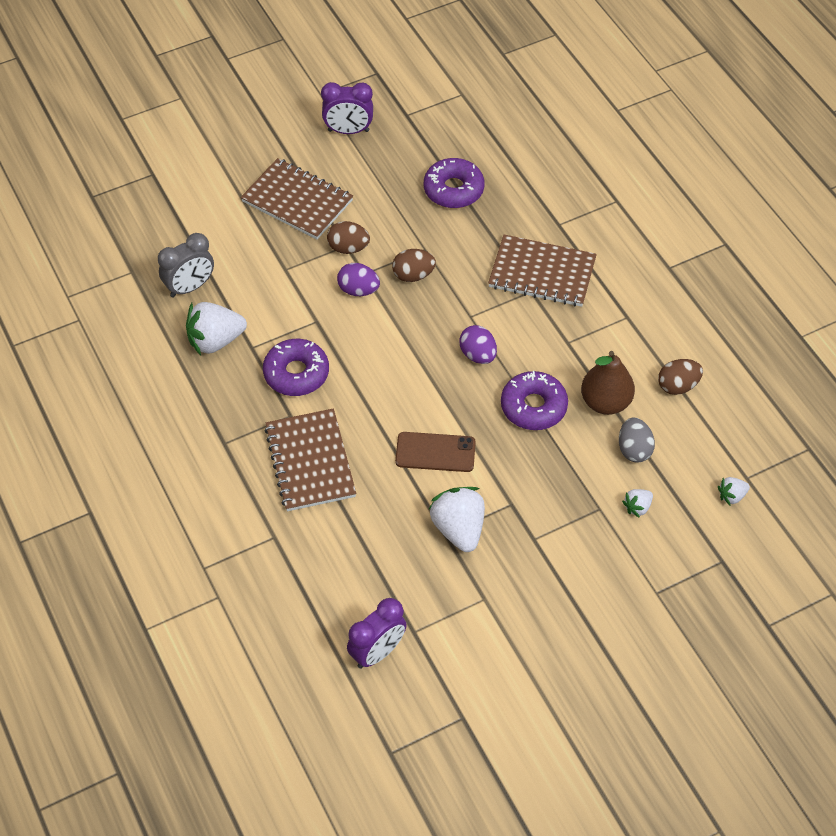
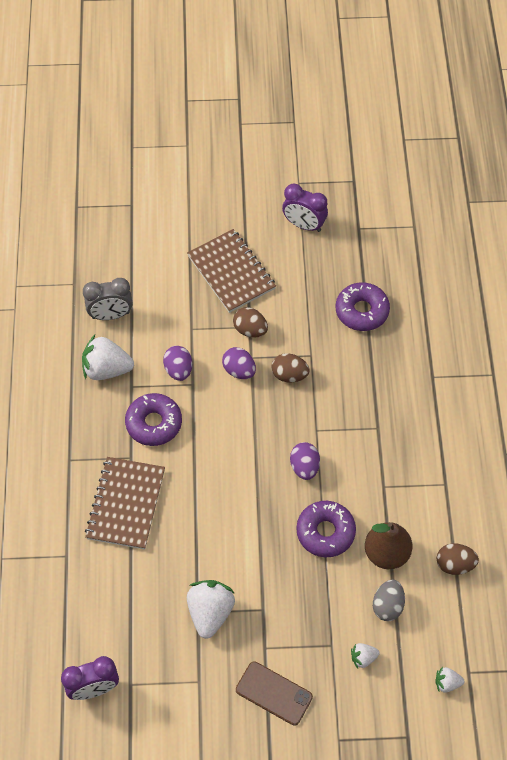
camera: 25 degrees right, 5 degrees up
(294, 313) = (178, 370): none -> purple egg
(435, 452) = (226, 538): brown phone -> brown phone (274, 693)
(542, 273) = (395, 415): brown notebook -> none

